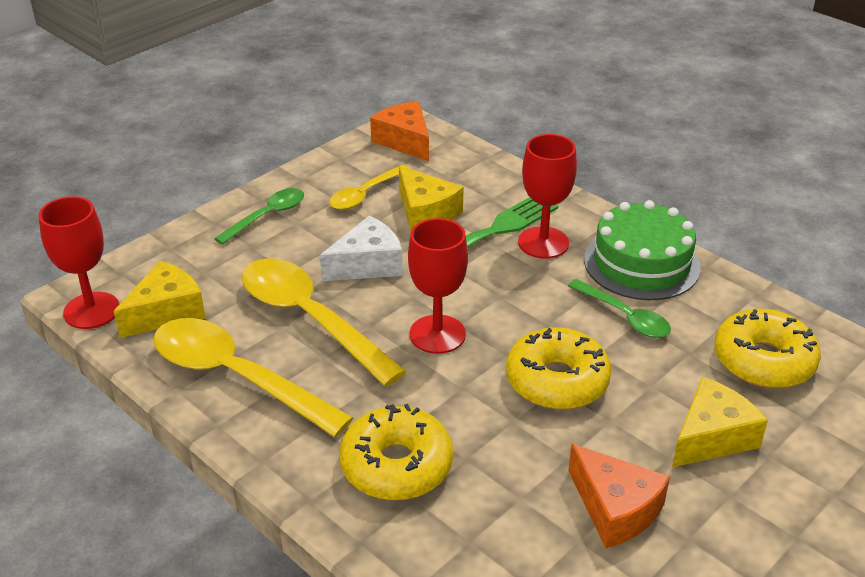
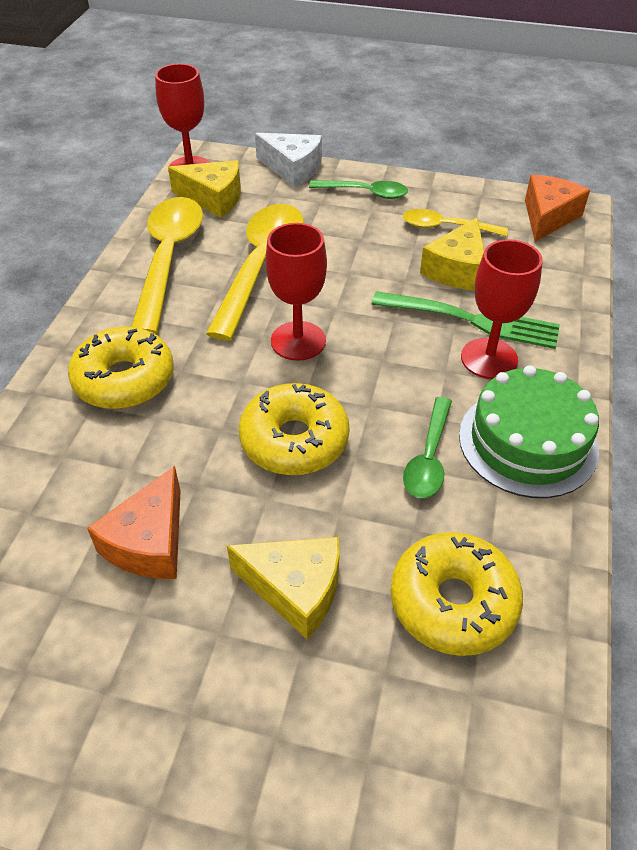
camera: 60 degrees right, 10 degrees up
(367, 264) = (354, 266): white cheese -> white cheese (292, 168)

